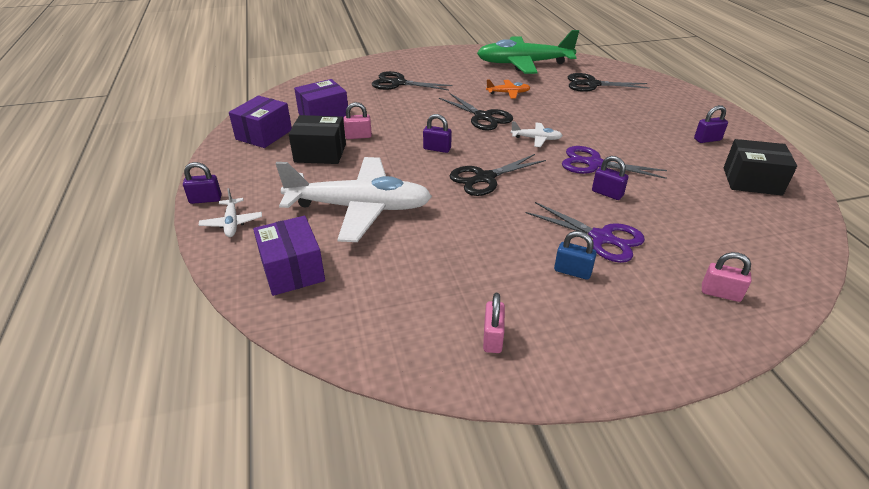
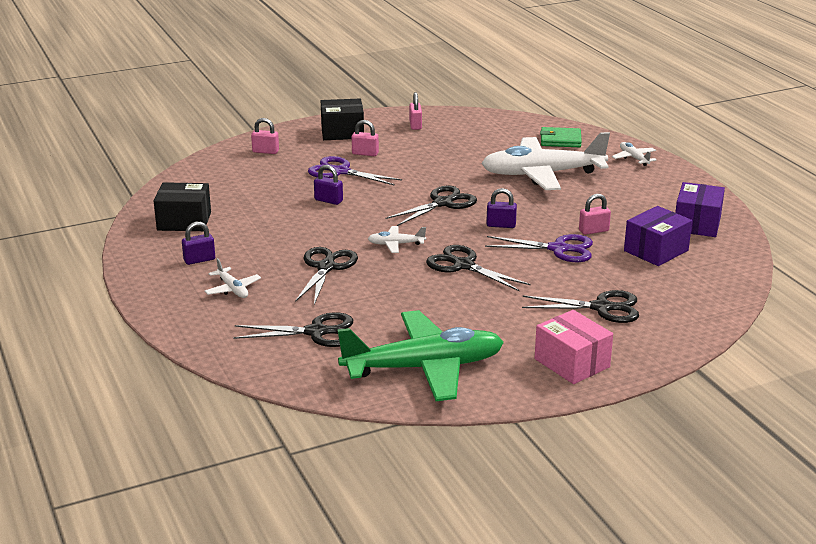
camera: 170 degrees right, 10 degrees down
(205, 199) = (676, 169): purple padlock -> none
(292, 270) = (560, 140): purple box -> green wallet
(320, 153) = (617, 211): black box -> black box (342, 132)
(437, 60) = (572, 363): none -> pink box
(508, 93) = (439, 305): orange plane -> none
(572, 271) = (365, 153): blue padlock -> pink padlock
(594, 124) = (326, 267): none -> black scissors
(594, 164) = (336, 224): purple scissors -> purple scissors (559, 249)
(664, 114) = (232, 289): none -> white plane

